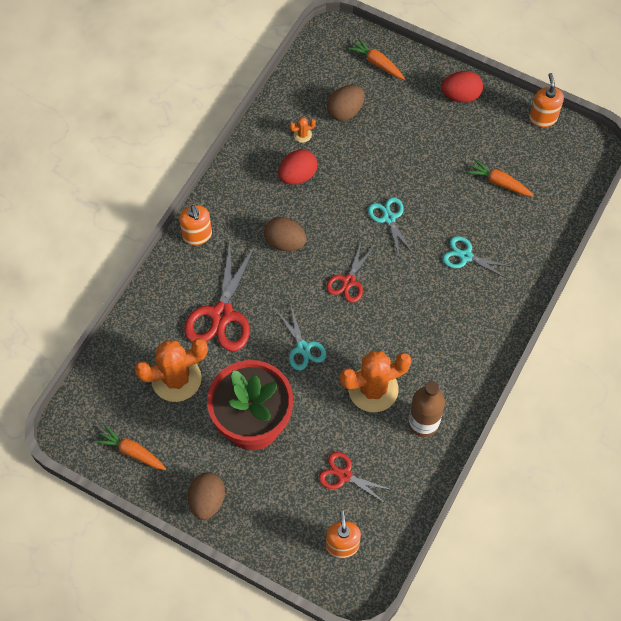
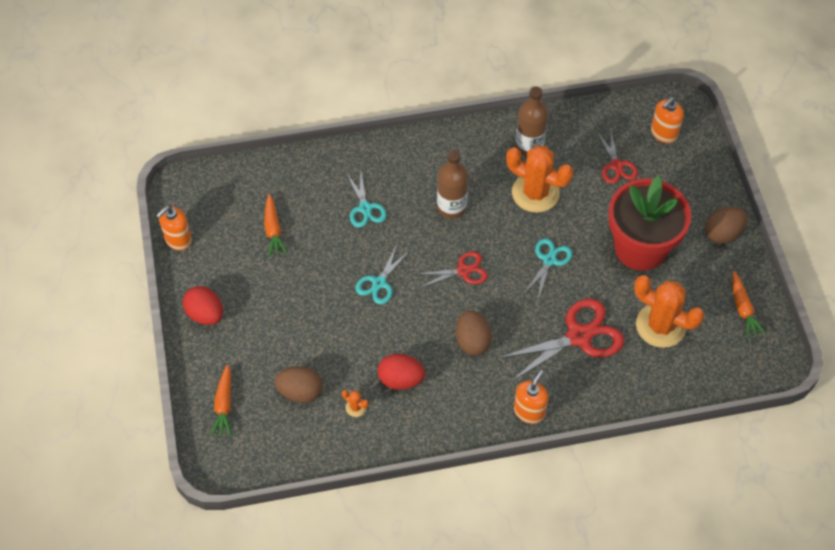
camera: 130 degrees left, 5 degrees down
(413, 317) = (451, 207): none -> brown bottle

